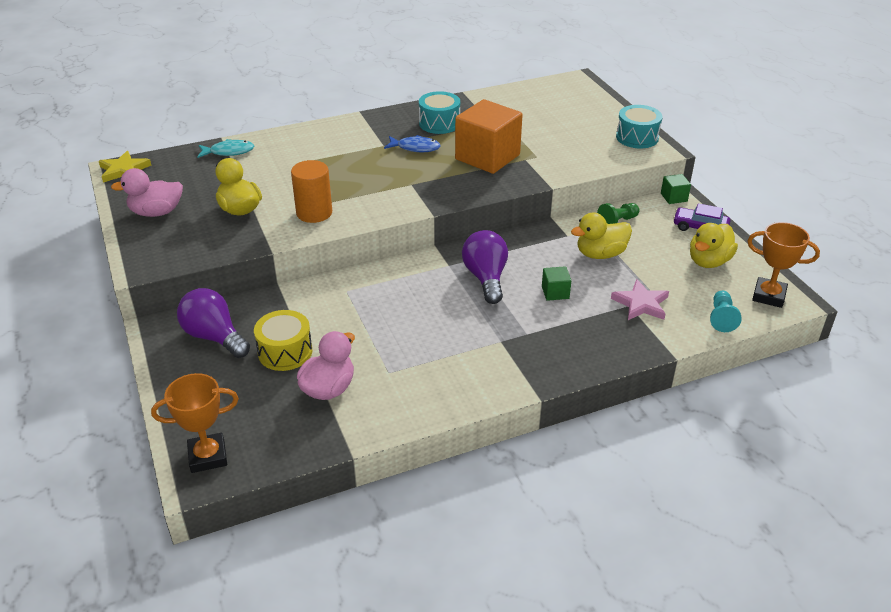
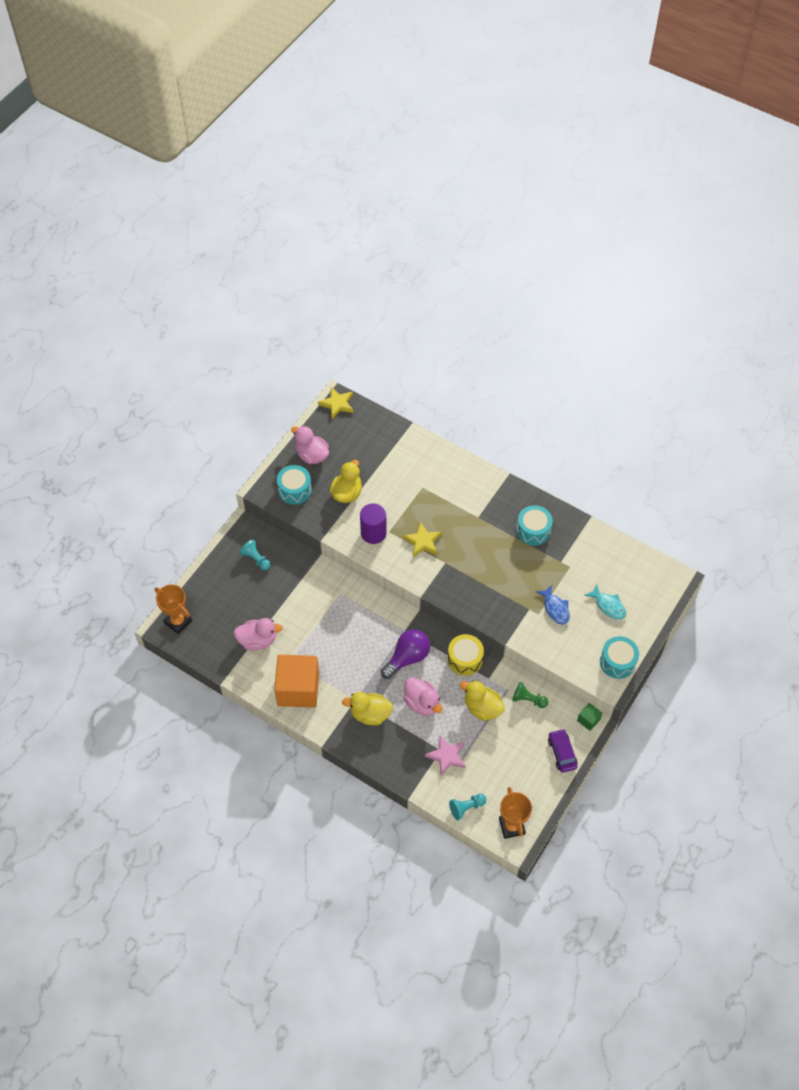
camera: 55 degrees right, 20 degrees up
(180, 243) = (294, 490): none -> turquoise drum
(214, 337) = (256, 559): purple light bulb -> turquoise pawn
(229, 152) = (400, 440): turquoise fish -> turquoise fish (608, 606)
(285, 352) = (269, 600): yellow drum -> yellow drum (465, 659)
(314, 213) = (373, 533): orange cylinder -> purple cylinder
(368, 187) = (422, 541): none -> yellow star
(415, 148) = (490, 537): blue fish -> blue fish (555, 608)
(487, 157) = (513, 585): orange cube -> orange cube (298, 689)
(555, 292) = (422, 703): green cube -> pink duck
(708, 261) = (524, 775): yellow duck -> yellow duck (370, 714)

